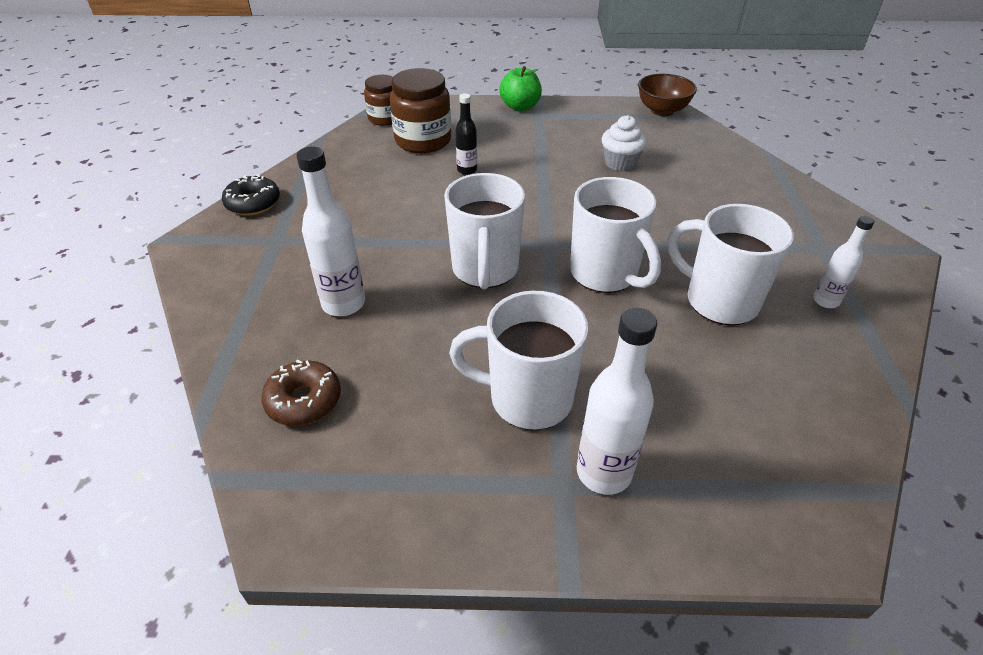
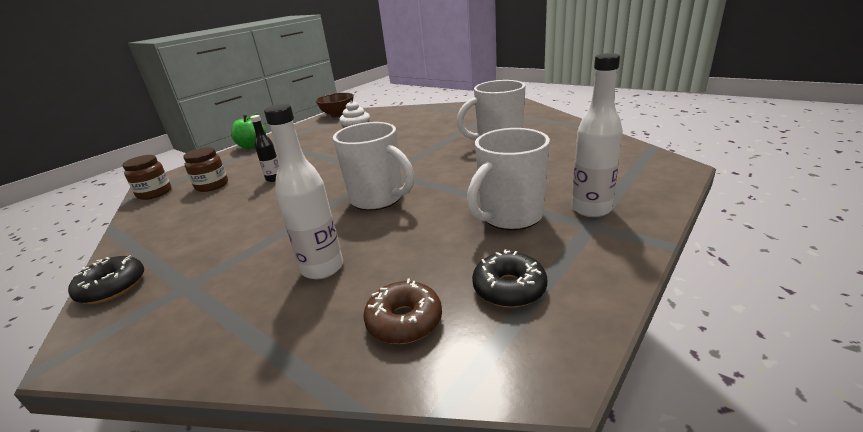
camera: 50 degrees left, 15 degrees down
(391, 455) = (509, 288): none -> black donut
(423, 141) = (212, 185): brown jar -> brown jar, size x0.64
(605, 274) = (438, 164): white mug -> none
(825, 301) = (527, 123): white bottle -> none

